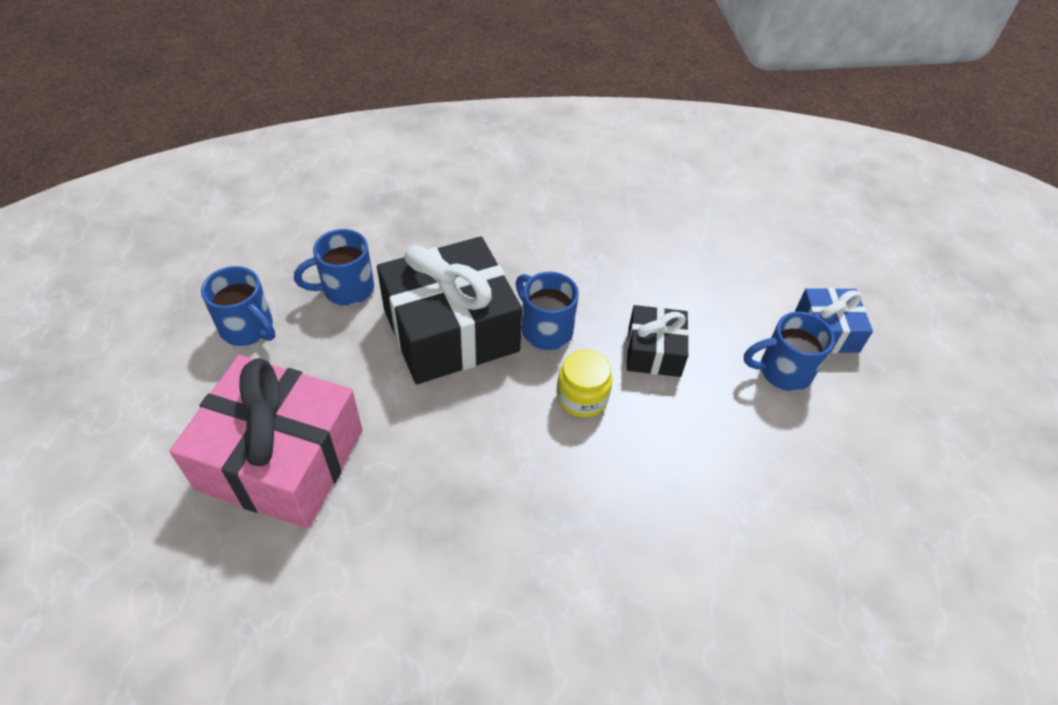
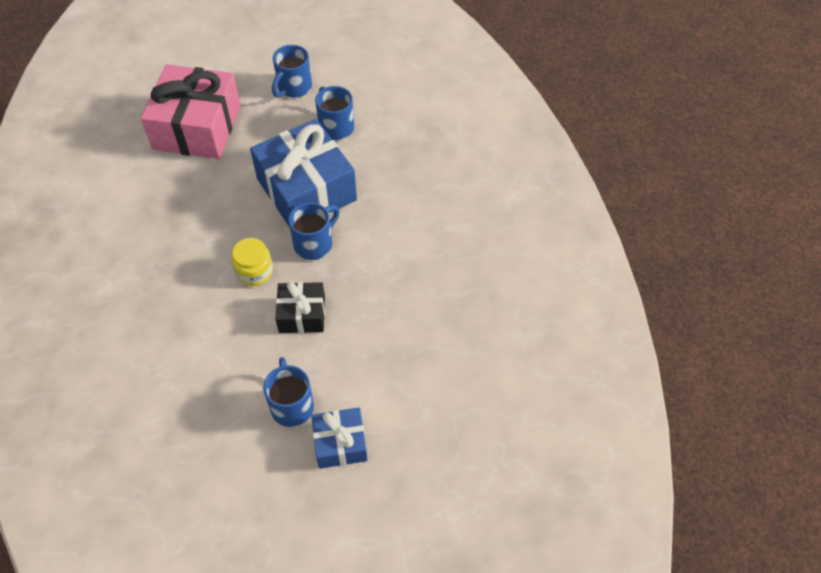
camera: 85 degrees right, 5 degrees up
(451, 330) = (306, 189): black gift -> blue gift

